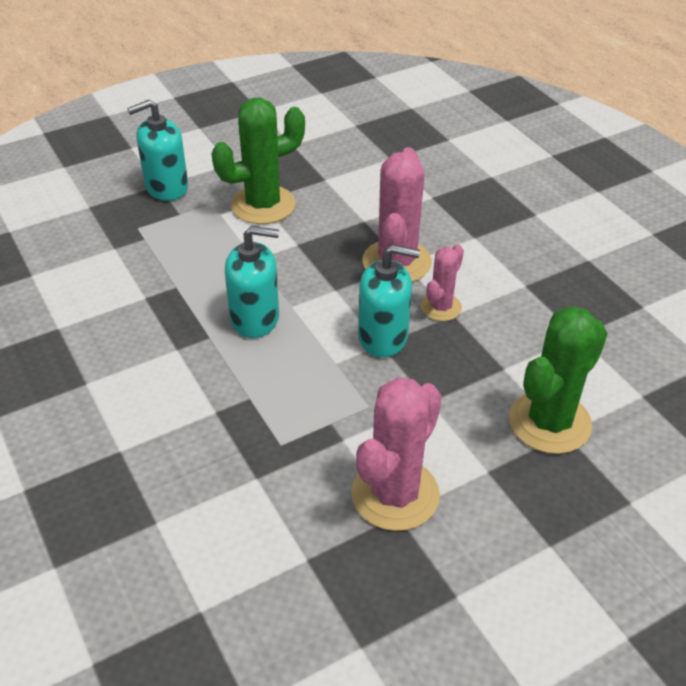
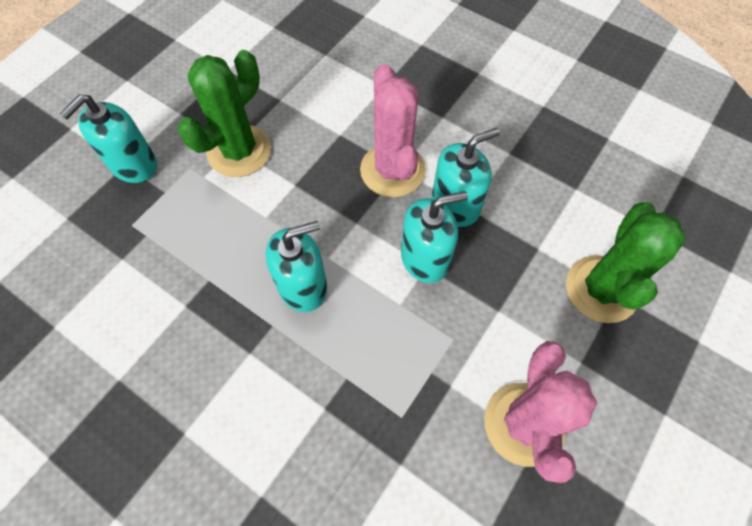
camera: 25 degrees left, 20 degrees up
(441, 307) = (455, 205): pink cactus -> turquoise soap dispenser

